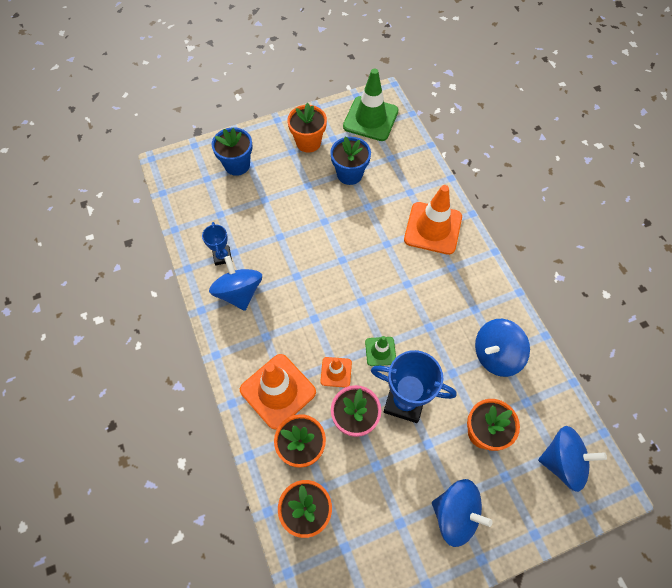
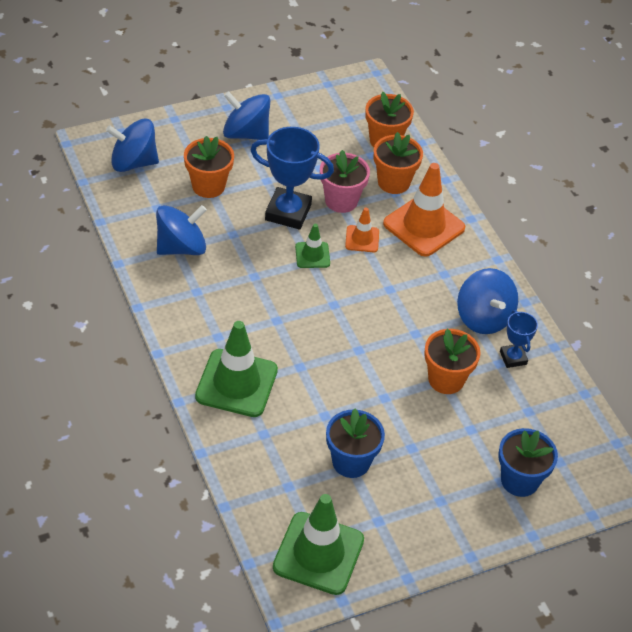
camera: 175 degrees right, 15 degrees down
(308, 142) = (416, 514): orange flower pot -> orange flower pot (446, 379)
(433, 228) = (236, 383): orange traffic cone -> green traffic cone

